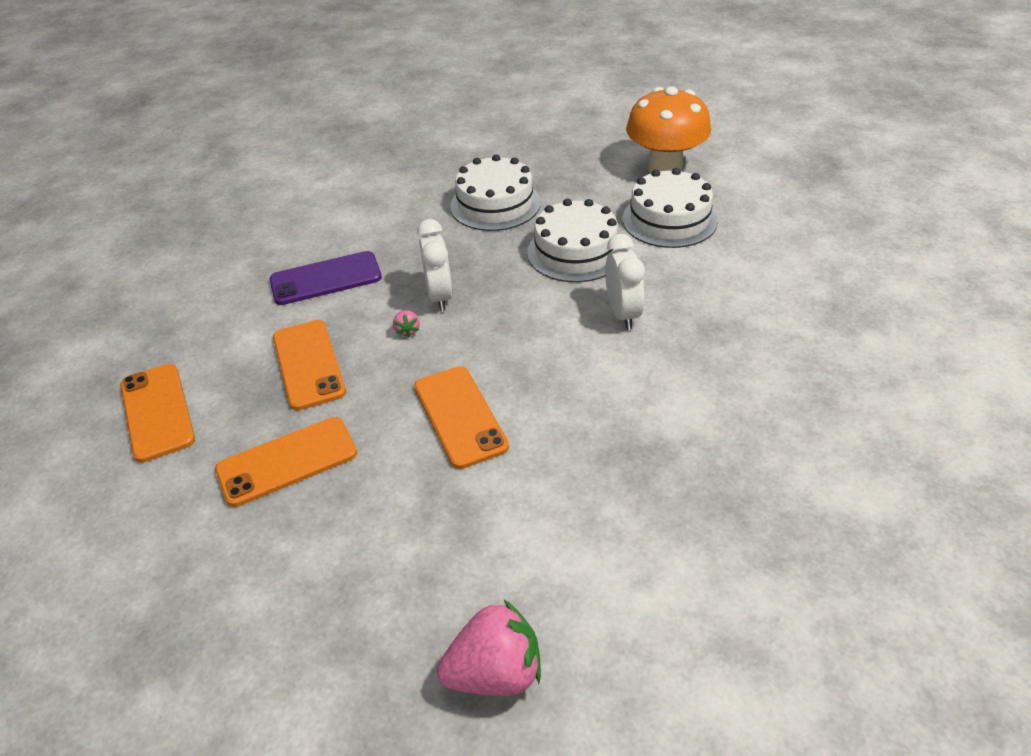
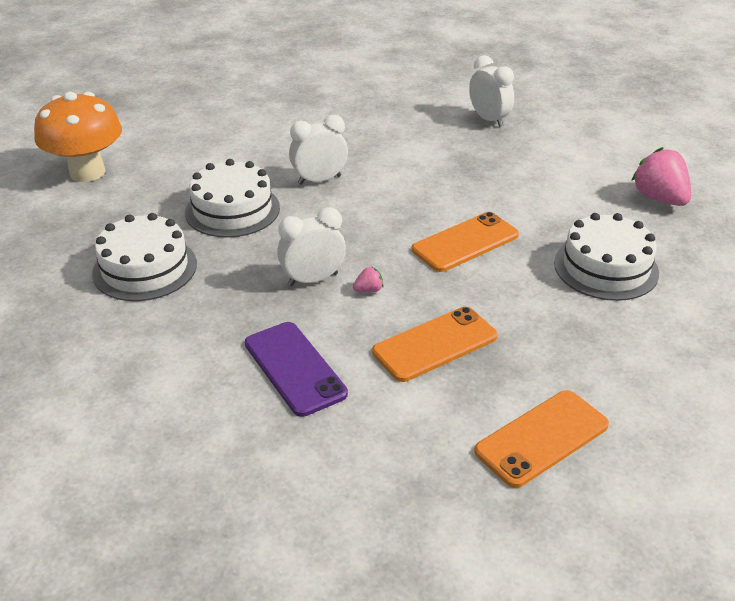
camera: 105 degrees left, 5 degrees down
(287, 461) = (556, 325): orange phone -> none
(669, 219) = (180, 166): white cake -> white cake (606, 268)
(777, 507) = (489, 119): none -> white clock

